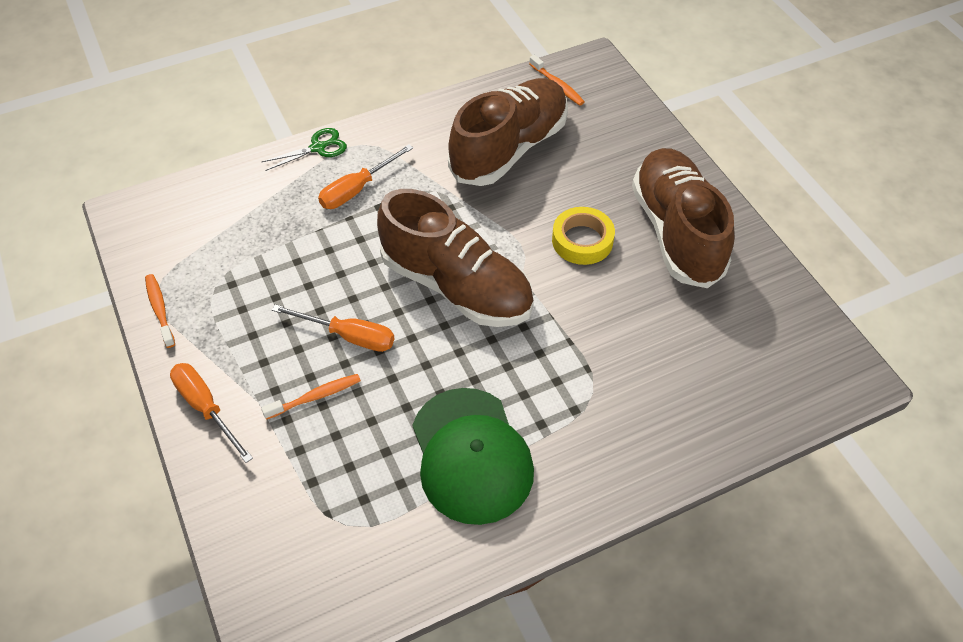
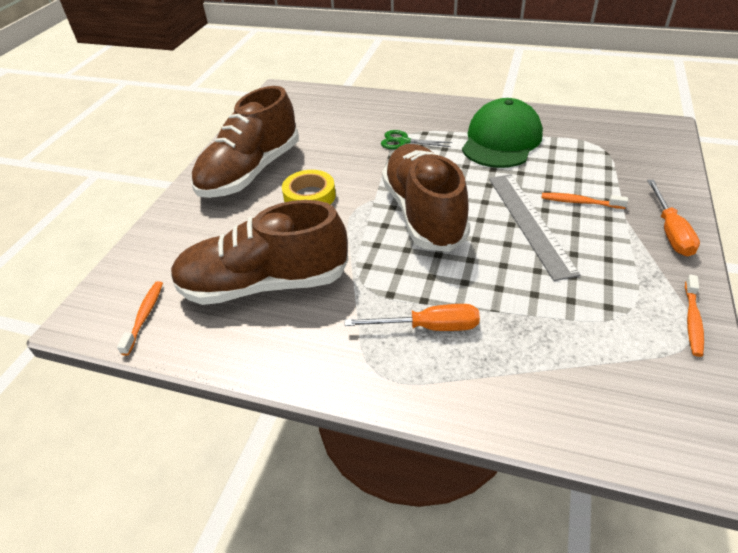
camera: 135 degrees left, 10 degrees down
(318, 148) = (427, 400): green scissors -> green scissors (403, 141)
(348, 336) = (530, 223): orange screwdriver -> grey ruler

